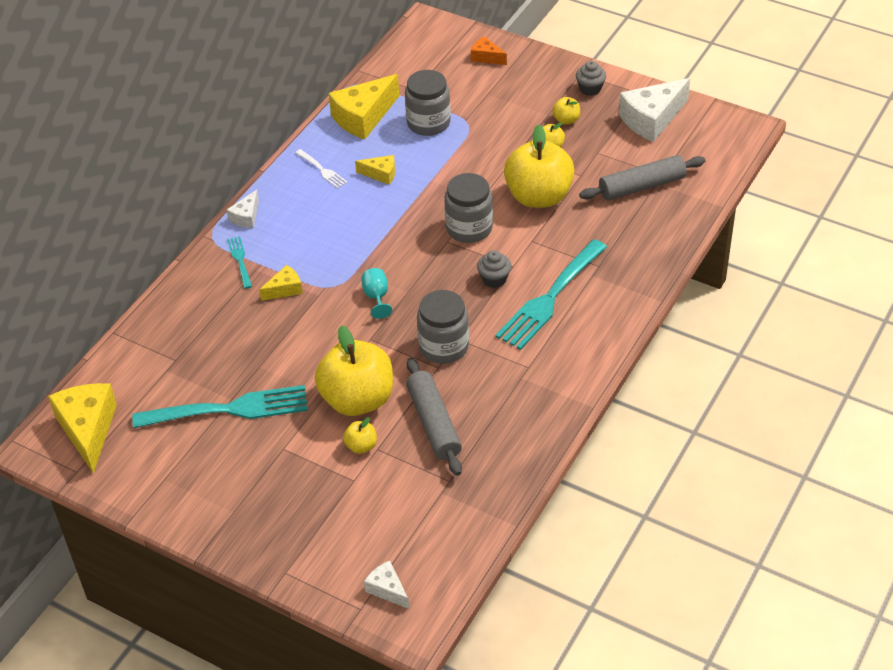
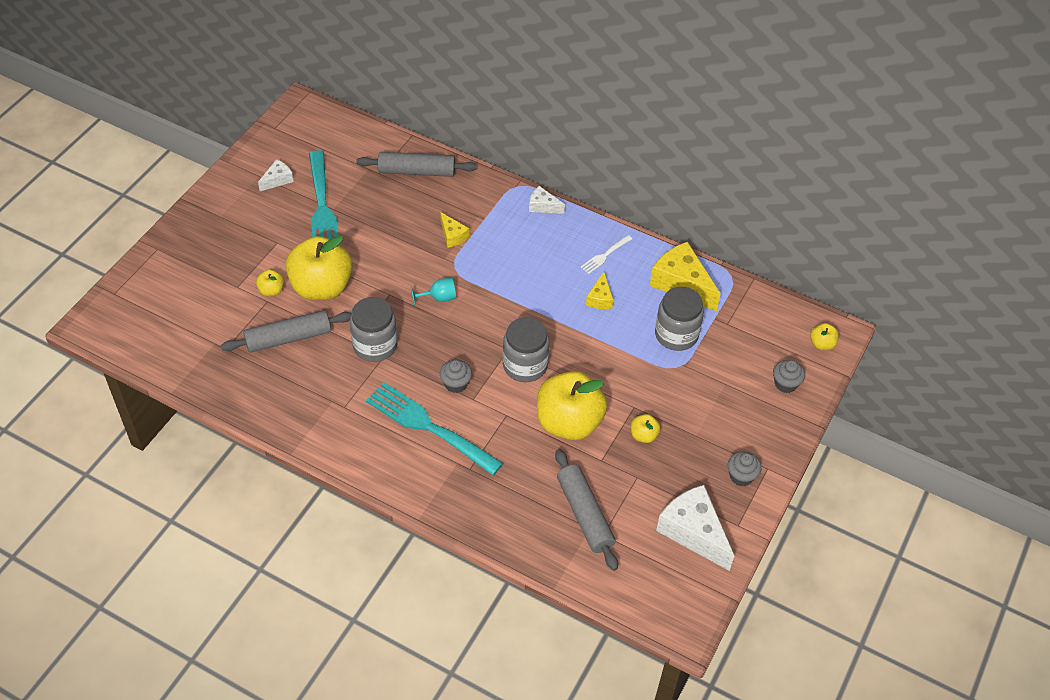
camera: 85 degrees right, 5 degrees up
(88, 429) = (313, 130): yellow cheese -> none
(177, 325) = (417, 171): none -> grey rolling pin
(240, 260) = (489, 205): turquoise fork -> none
(387, 589) = (127, 309): white cheese -> white cheese (277, 180)
(486, 57) = (785, 384): orange cheese -> grey cupcake
(566, 120) = (687, 451): yellow apple -> yellow apple (822, 344)

